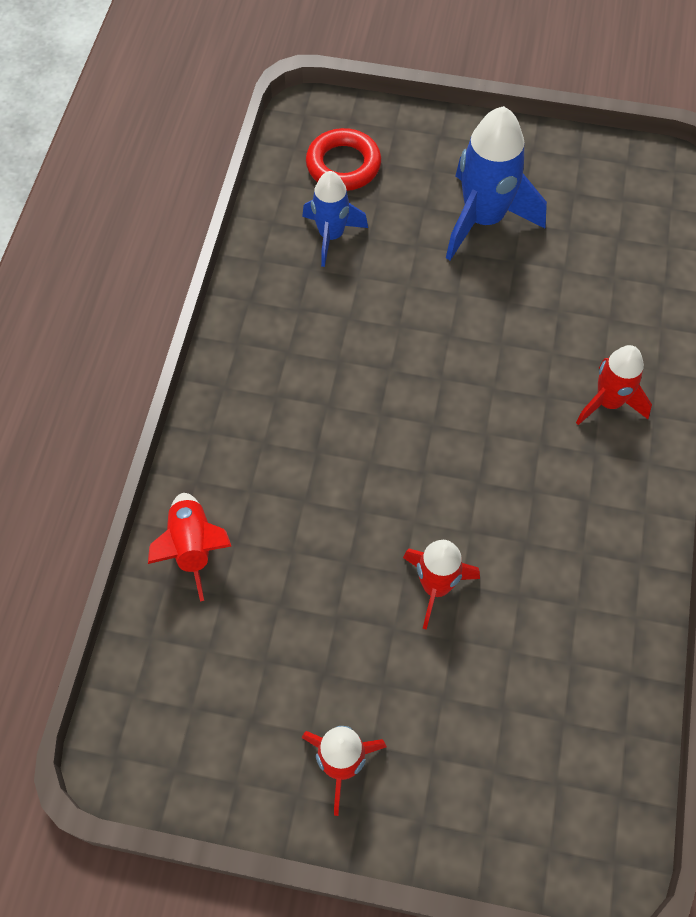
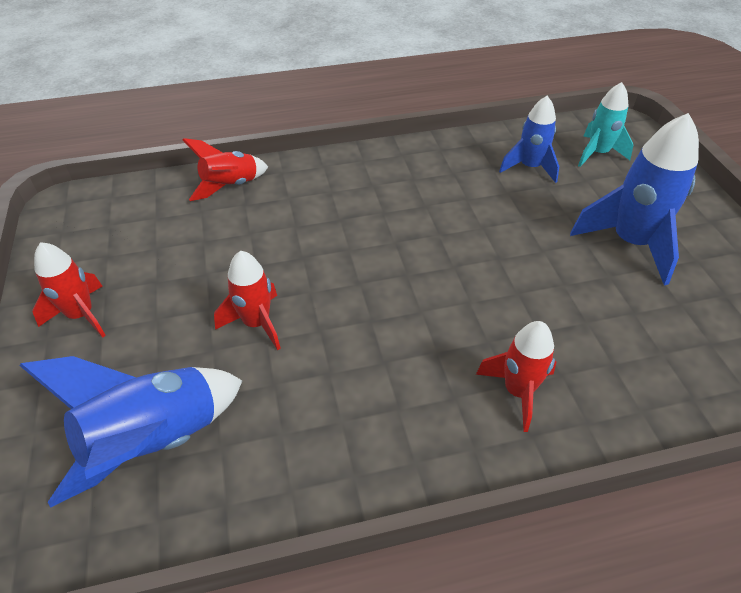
camera: 65 degrees right, 15 degrees down
(343, 165) = (597, 153): red ring -> turquoise rocket
(545, 719) = (155, 442): none -> blue rocket

